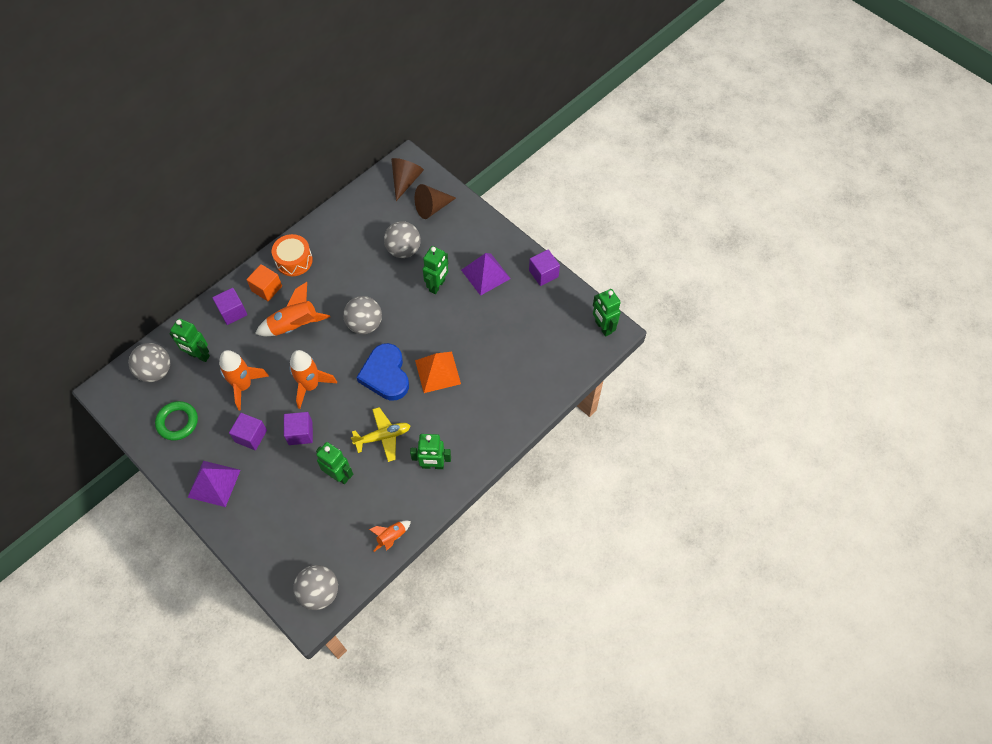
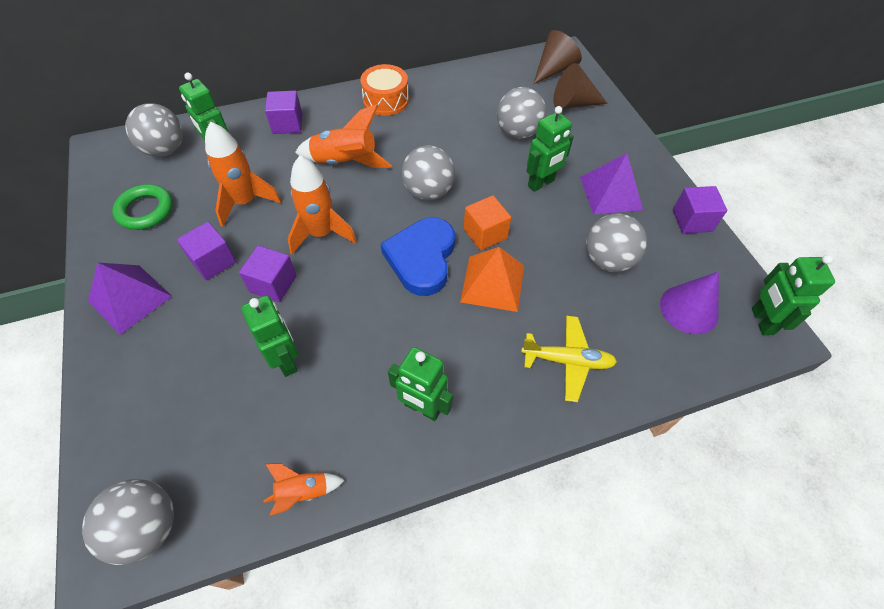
camera: 25 degrees right, 5 degrees down
(267, 288) = (339, 115): orange cube -> orange cube (485, 233)
(383, 437) = (374, 335): yellow plane -> yellow plane (567, 361)
(501, 325) = (607, 260): none -> grey ball
(560, 337) = (689, 309): none -> purple cone

